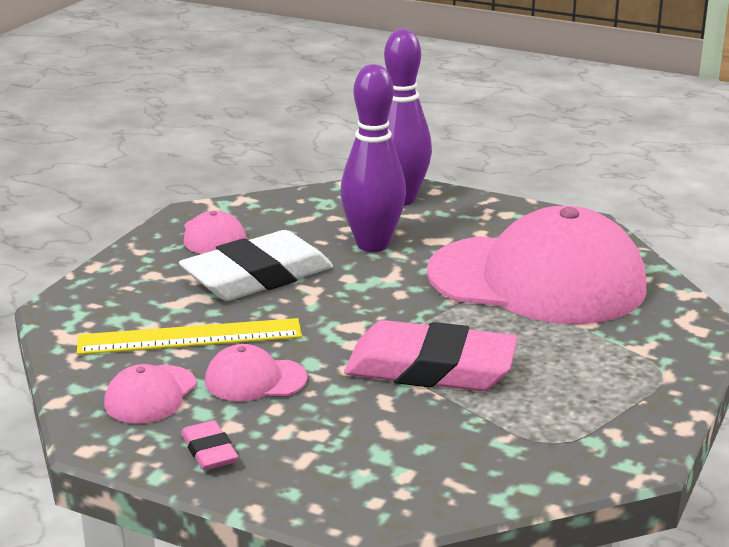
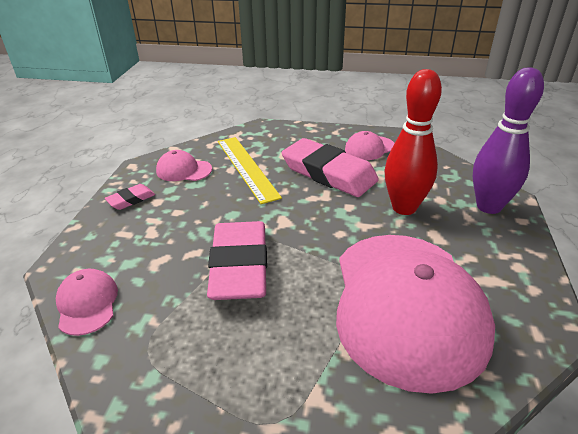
camera: 75 degrees right, 10 degrees up
(255, 380) = (206, 198): pink cap -> pink cap (87, 303)
(257, 276) = (329, 173): white eraser -> pink eraser
(373, 245) = (404, 208): purple bowling pin -> red bowling pin

